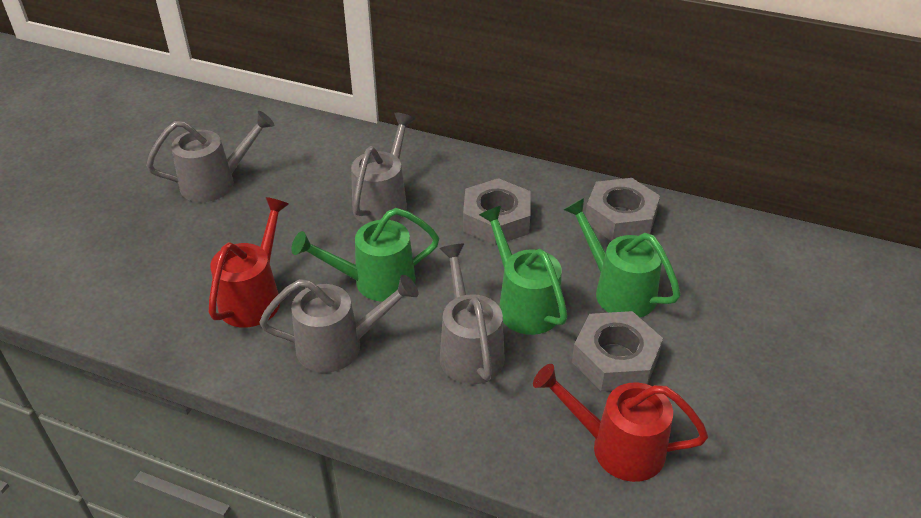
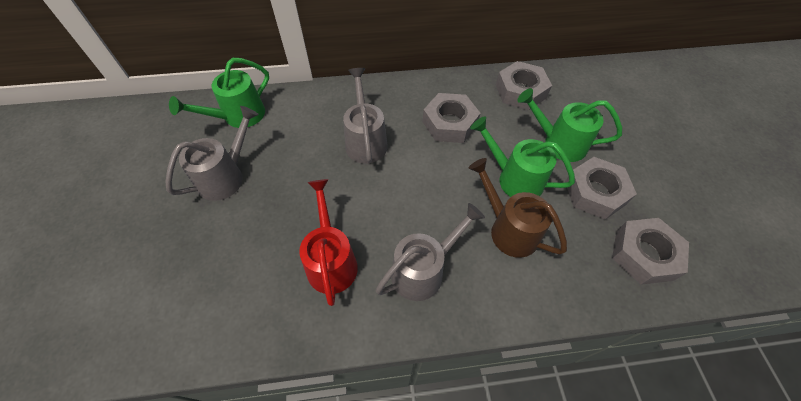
camera: 30 degrees left, 15 degrees up
(374, 282) = (408, 206): green watering can -> green watering can (238, 116)
(469, 349) = (508, 229): grey watering can -> brown watering can
(616, 446) = (644, 254): red watering can -> grey nut

